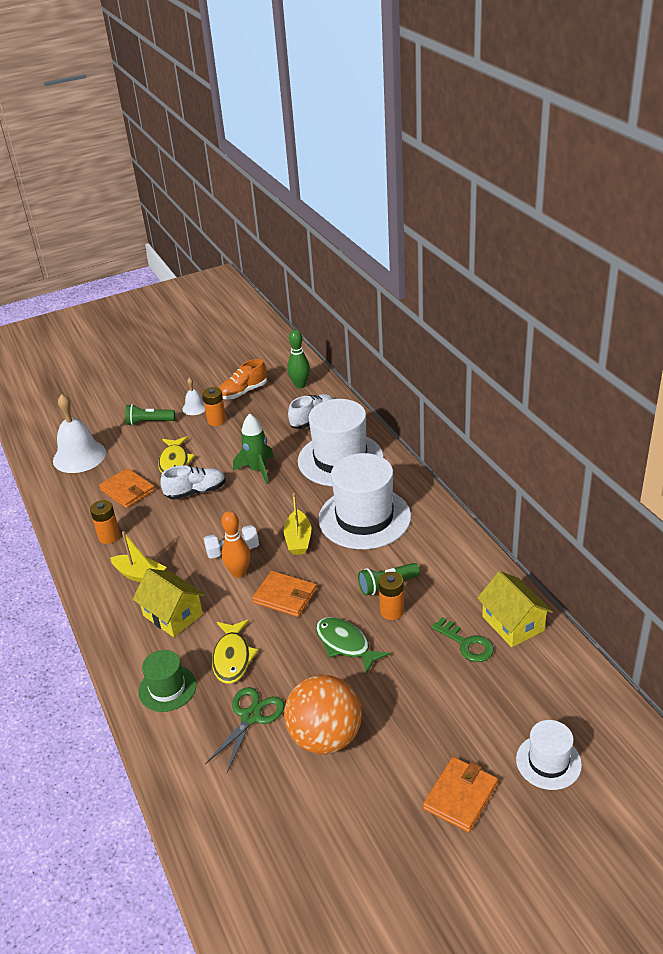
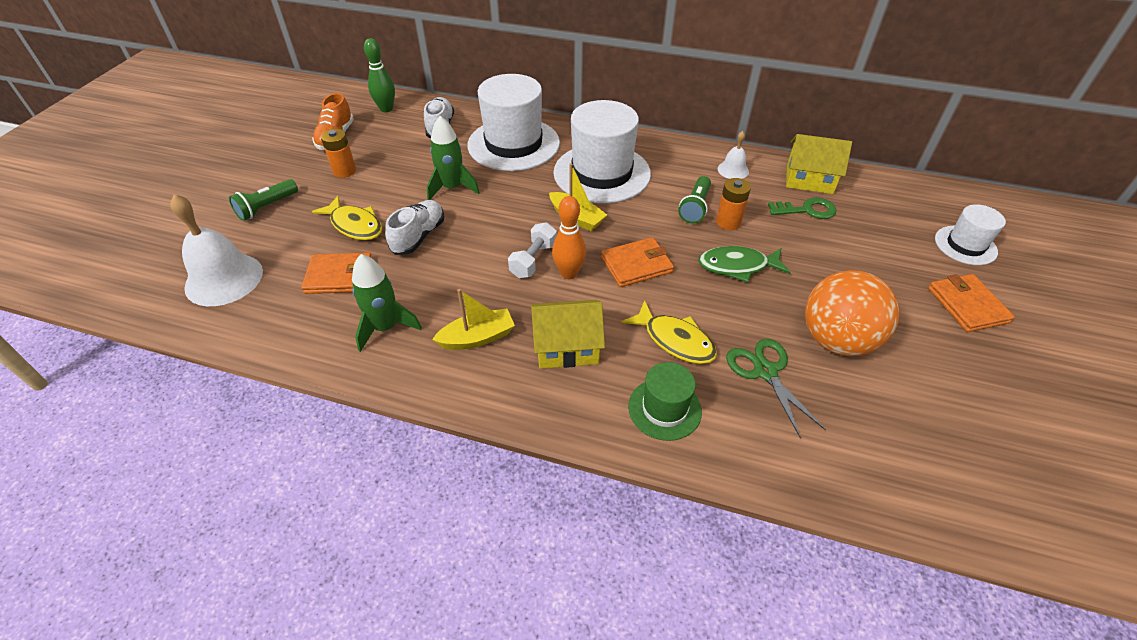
camera: 50 degrees left, 10 degrees up
(109, 536) = (385, 327): orange battery -> green rocket
(195, 407) = (302, 172): white bell -> white bell (733, 170)

